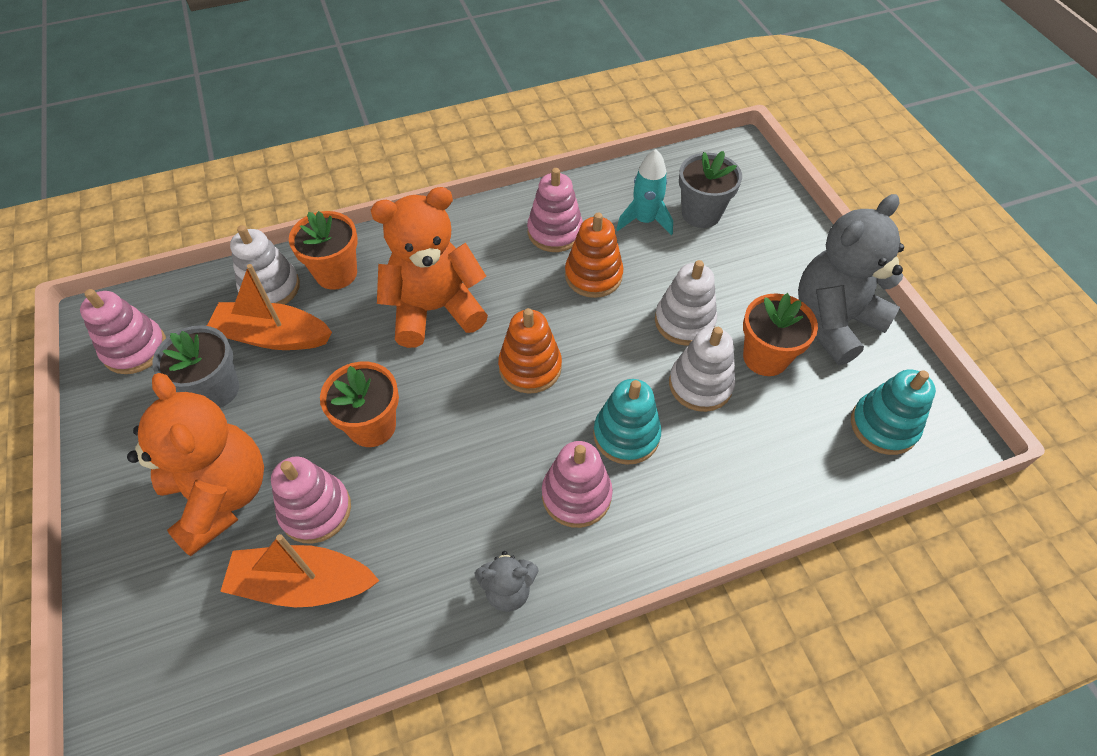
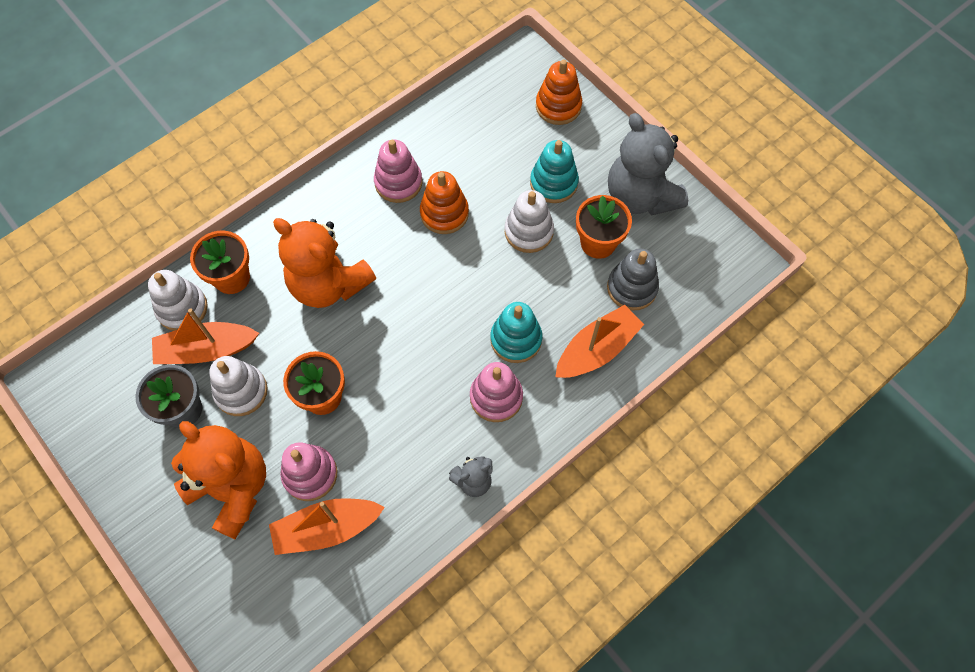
camera: 20 degrees left, 10 degrees up
(135, 349) = (96, 398): pink stacking toy -> none
(435, 309) = (329, 284): orange teddy bear -> orange teddy bear turned 105 degrees counterclockwise
(530, 367) = (424, 309): orange stacking toy -> orange stacking toy (558, 106)
(644, 221) = (468, 149): turquoise rocket -> none
(700, 385) = (557, 281): white stacking toy -> white stacking toy (241, 391)
(701, 213) = (511, 128): grey flower pot -> none
(725, 479) = (596, 349): none -> orange boat
(793, 421) = (632, 288): none -> grey stacking toy
(833, 322) = (640, 196): grey teddy bear -> grey teddy bear turned 60 degrees counterclockwise
(883, 426) = (696, 271): turquoise stacking toy -> turquoise stacking toy (553, 183)

